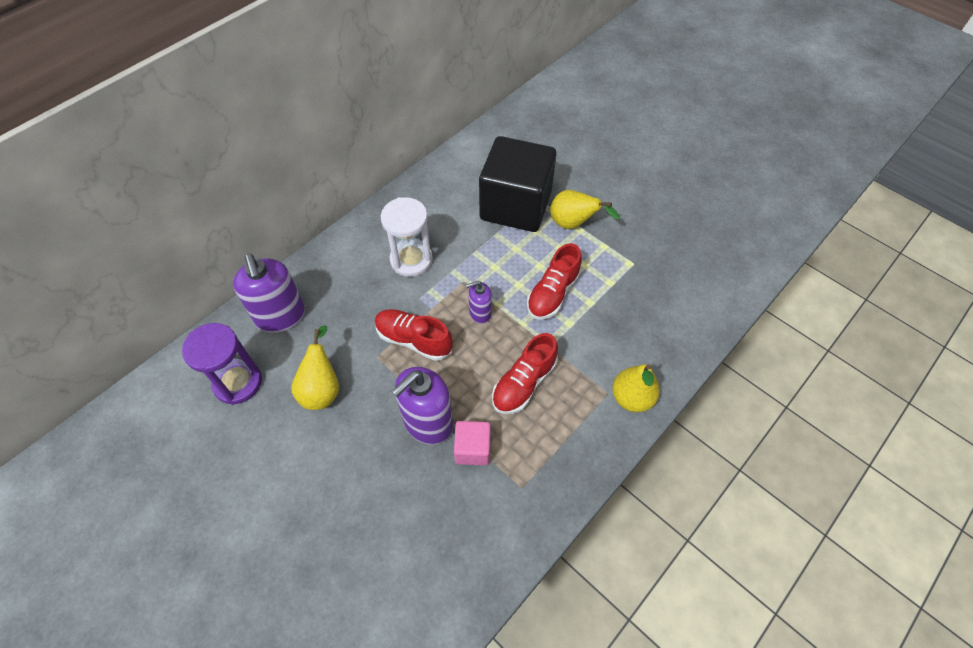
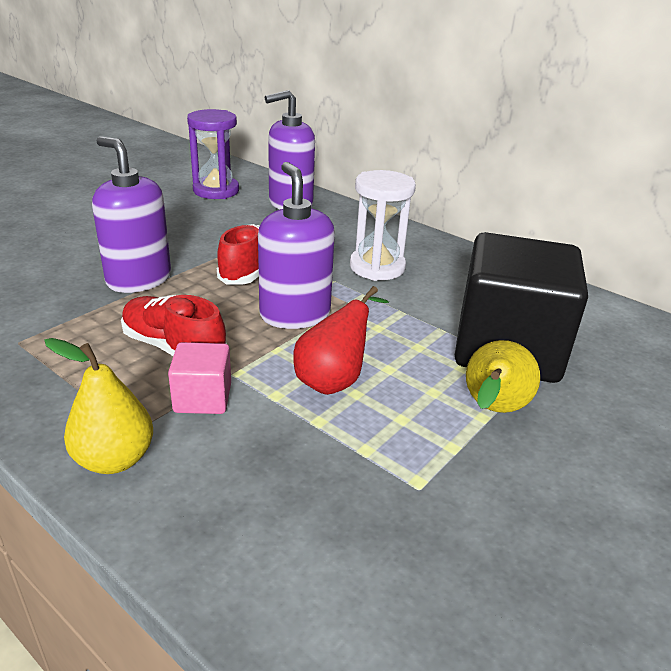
camera: 85 degrees right, 25 degrees down
(322, 389) = (200, 224): yellow pear -> none
(472, 449) = (90, 307): pink cube -> pink cube (203, 398)
(480, 313) = (295, 314): purple soap dispenser -> purple soap dispenser, size x1.85
(553, 293) = (334, 380): red shoe -> red pear

